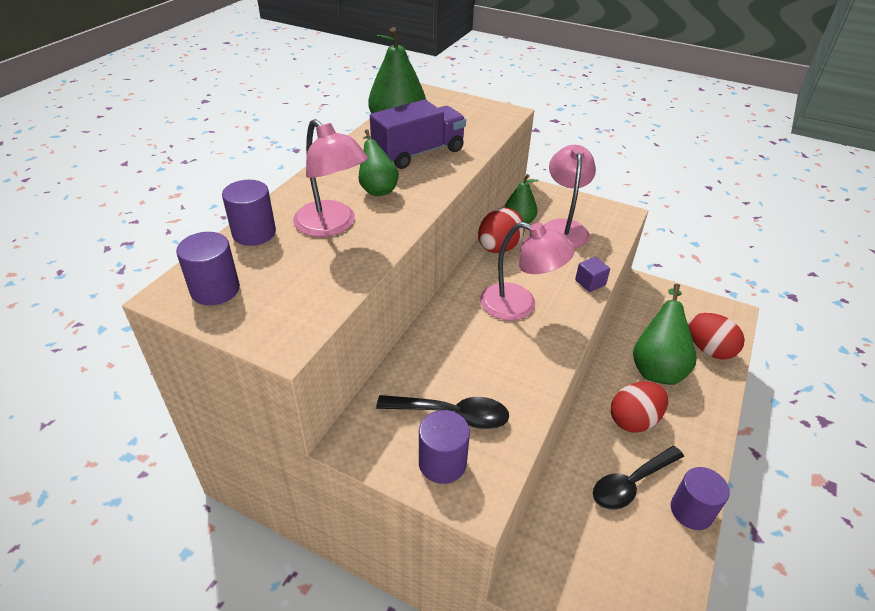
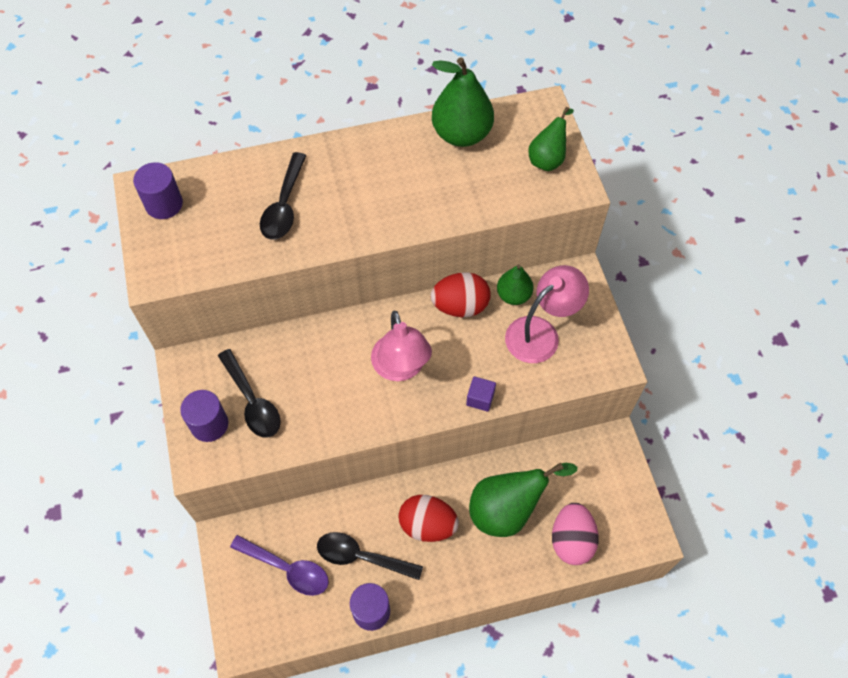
camera: 50 degrees right, 20 degrees up
(254, 233) = (234, 172): purple cylinder -> none
(332, 226) = (284, 206): pink lamp -> black spoon
(377, 189) = (356, 194): green pear -> green pear (547, 159)
(418, 153) = (435, 179): purple truck -> none
(602, 550) = (287, 569): none -> purple spoon
(708, 349) = (571, 540): red egg -> pink egg

